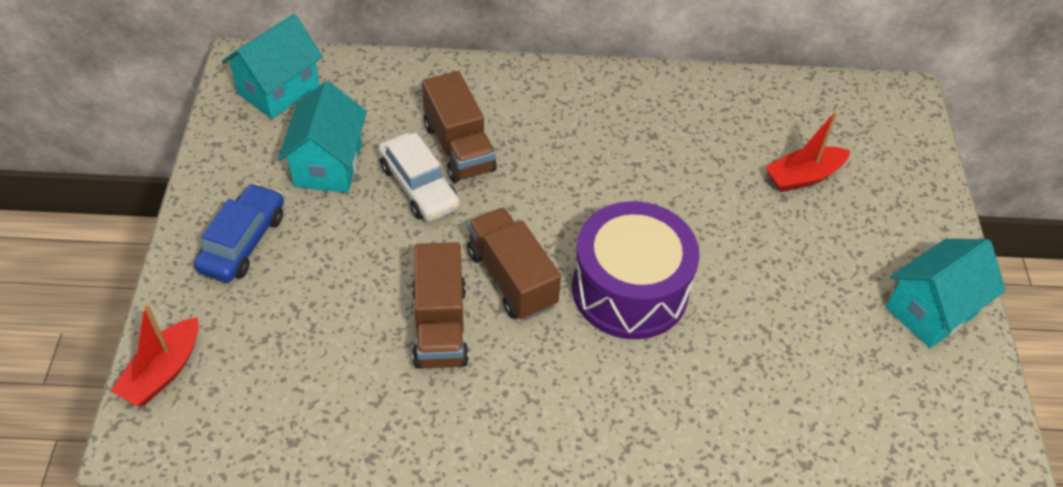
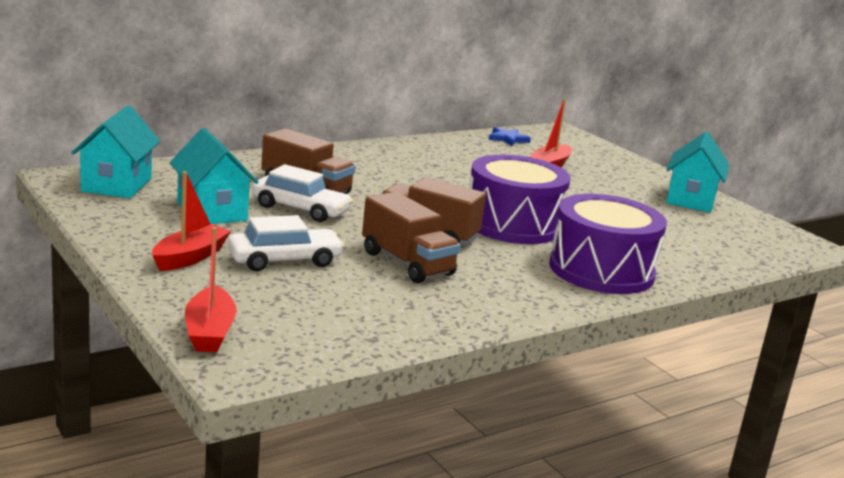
camera: 35 degrees left, 30 degrees down
(243, 242) = (190, 257): blue car -> red boat
(324, 277) = (284, 260): none -> white car
(648, 418) = (601, 270): none -> purple drum
(805, 99) = (508, 139): none -> blue star

